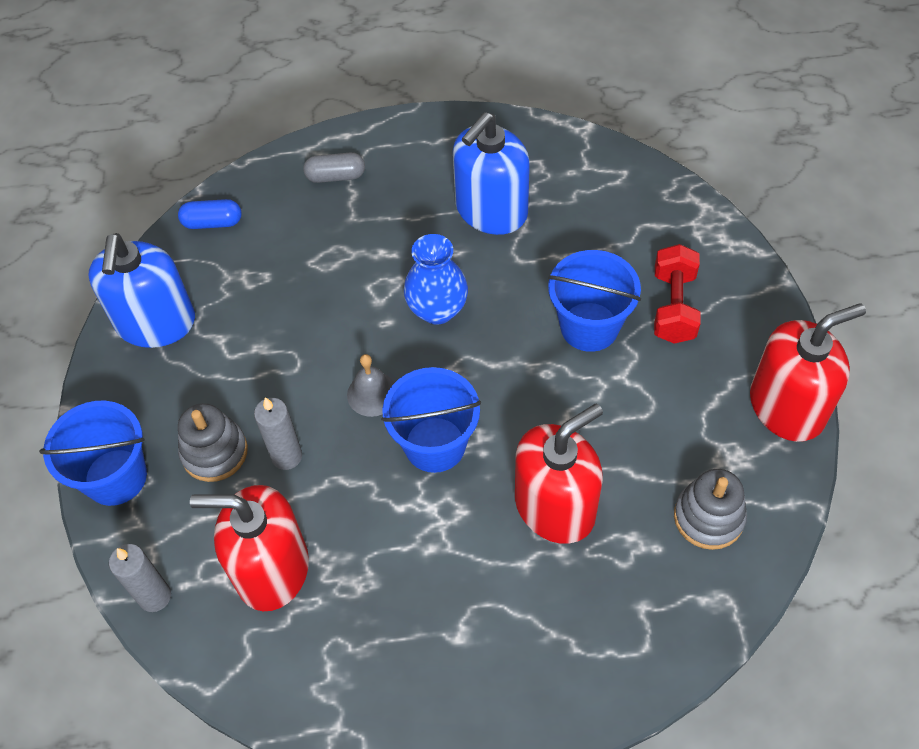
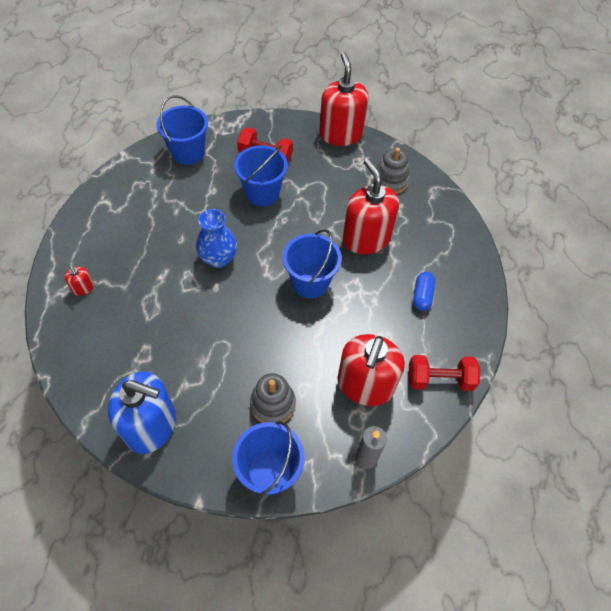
camera: 80 degrees left, 0 degrees up
(212, 222) = (80, 372): blue capsule -> blue capsule (422, 296)
(287, 456) = (291, 361): grey candle -> none
(307, 681) = (439, 379): none -> red dumbbell
(335, 176) = (83, 288): grey capsule -> red soap dispenser
(372, 394) = (264, 306): grey bell -> none
(491, 210) = (159, 214): blue soap dispenser -> none
(628, 202) = (188, 153): none -> blue bucket

